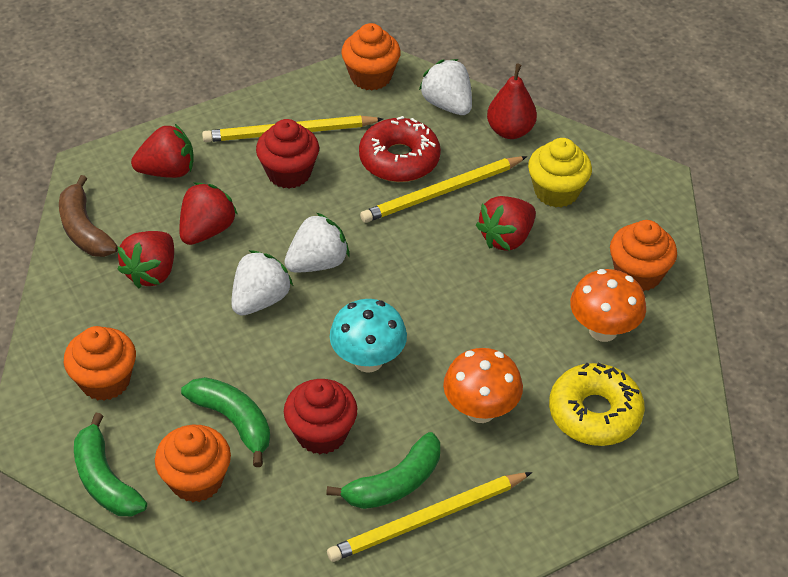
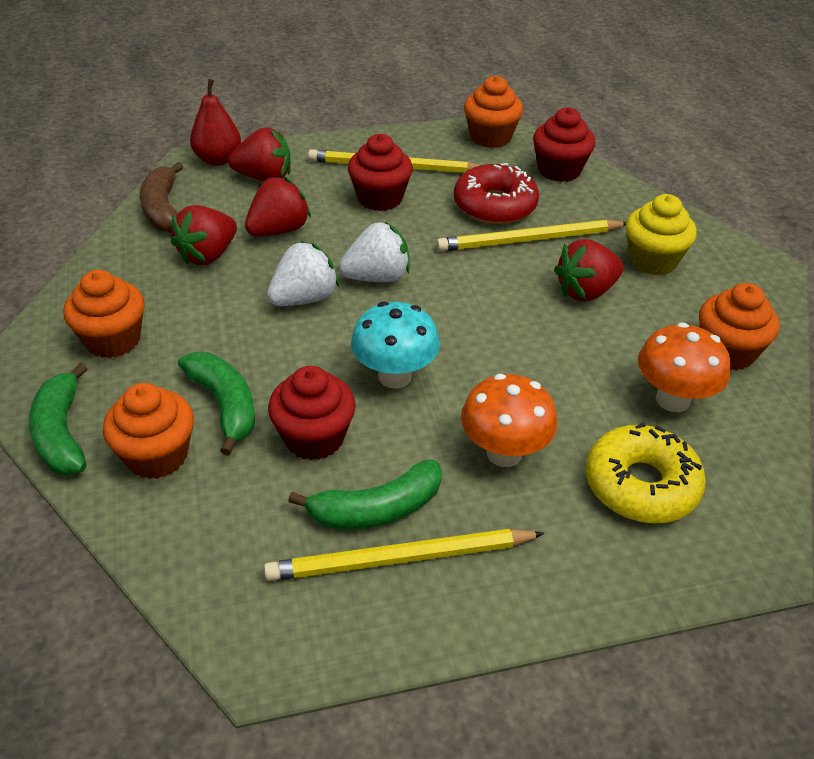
camera: 15 degrees right, 5 degrees down
(447, 104) = (559, 170): white strawberry -> red cupcake
(510, 131) = (617, 201): red pear -> red pear (218, 159)

